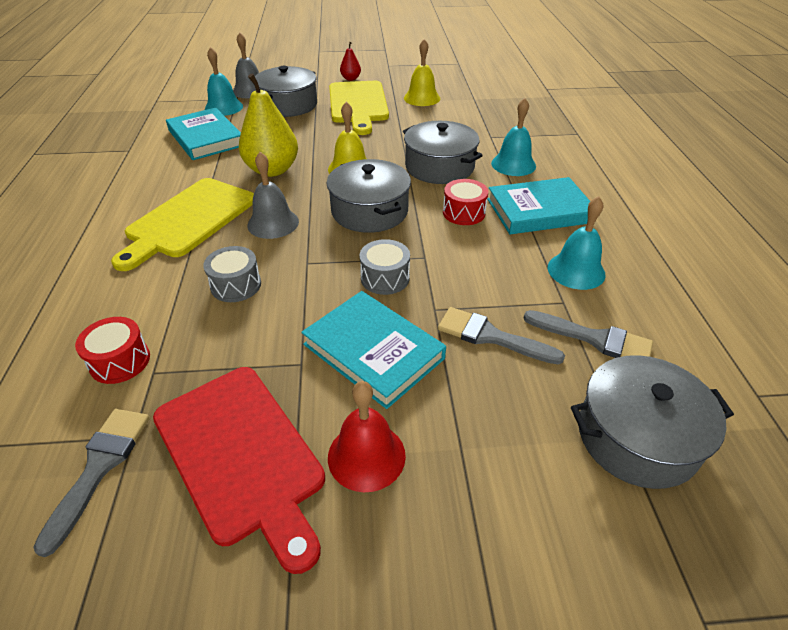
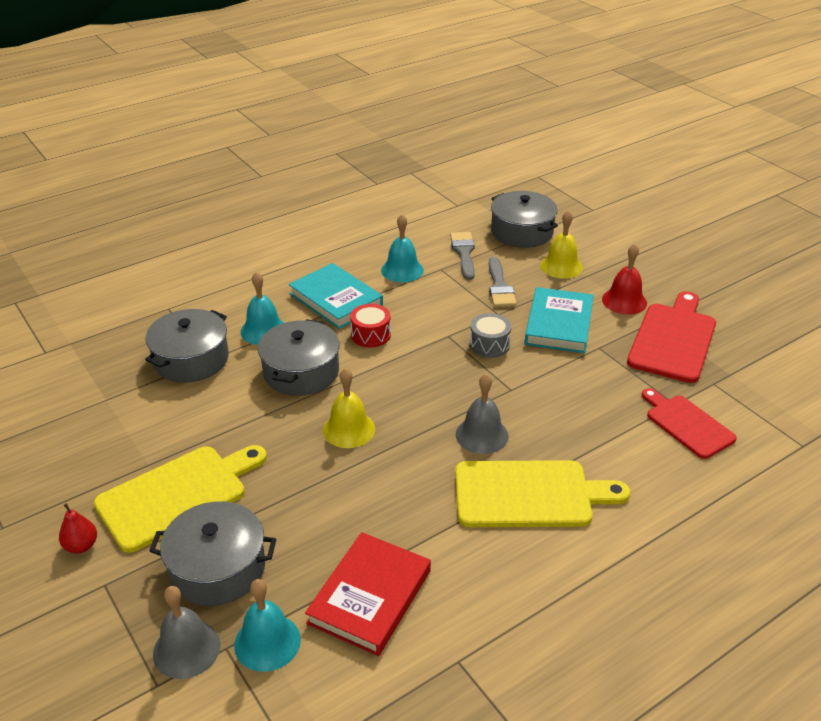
camera: 120 degrees left, 5 degrees down
(99, 467) = (740, 383): grey brush -> none
(120, 361) = (687, 424): red drum -> red cutting board
(206, 138) = (369, 596): turquoise book -> red book
(236, 285) = (571, 412): grey drum -> none
(272, 170) = (396, 486): yellow pear -> none
(369, 211) = (413, 385): grey pot -> grey pot (191, 359)
(422, 98) = (125, 444): yellow bell -> yellow bell (561, 266)

